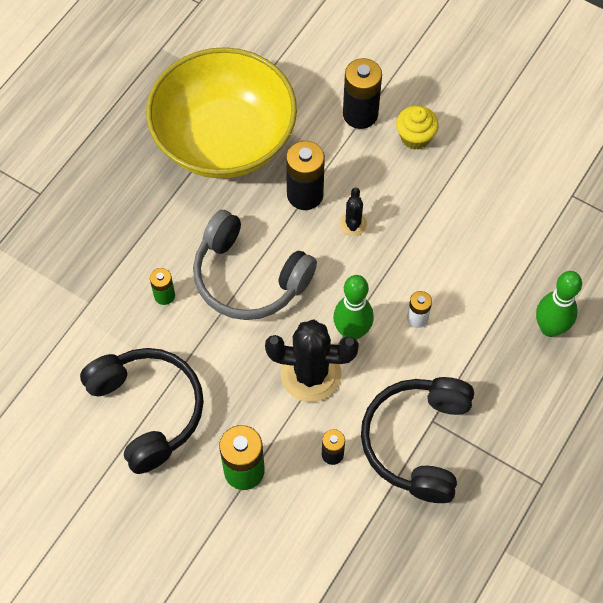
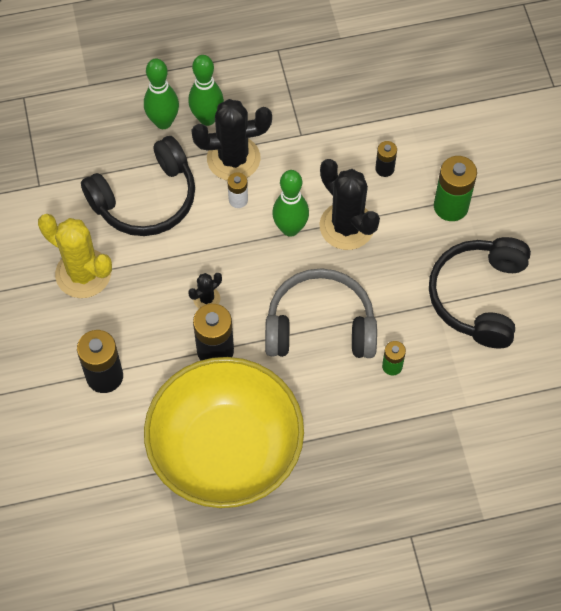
camera: 135 degrees left, 0 degrees up
(248, 278) = (320, 326): grey headphones -> grey headphones turned 75 degrees counterclockwise
(415, 137) = (88, 321): yellow cupcake -> none
(417, 442) = (324, 131): black headphones -> black headphones (146, 199)
(459, 164) = (83, 274): none -> yellow cactus
(460, 348) = (233, 158): none -> black cactus
(521, 363) = (207, 118): none -> green bowling pin

